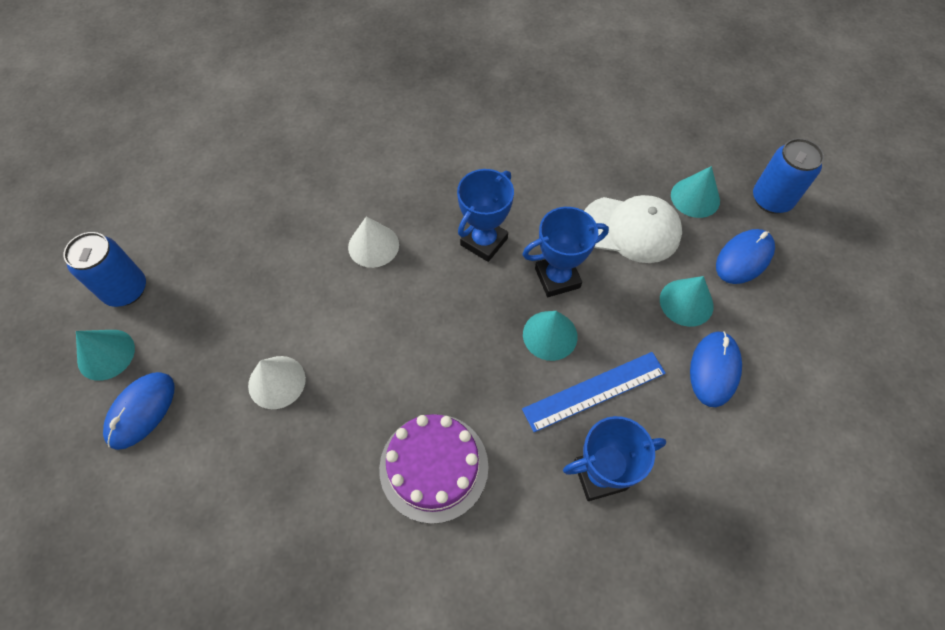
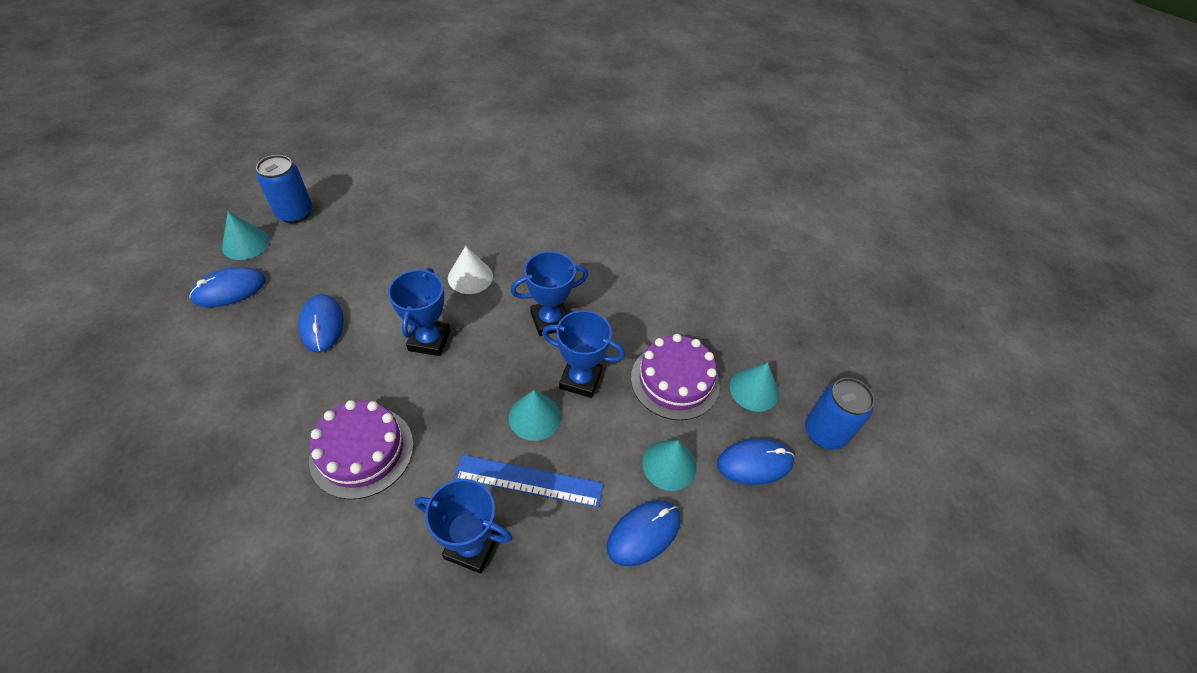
camera: 30 degrees right, 10 degrees down
(277, 382) = (322, 325): white cone -> blue mouse
(395, 329) = (429, 340): none -> blue trophy
(631, 229) = (675, 381): white cap -> purple cake

